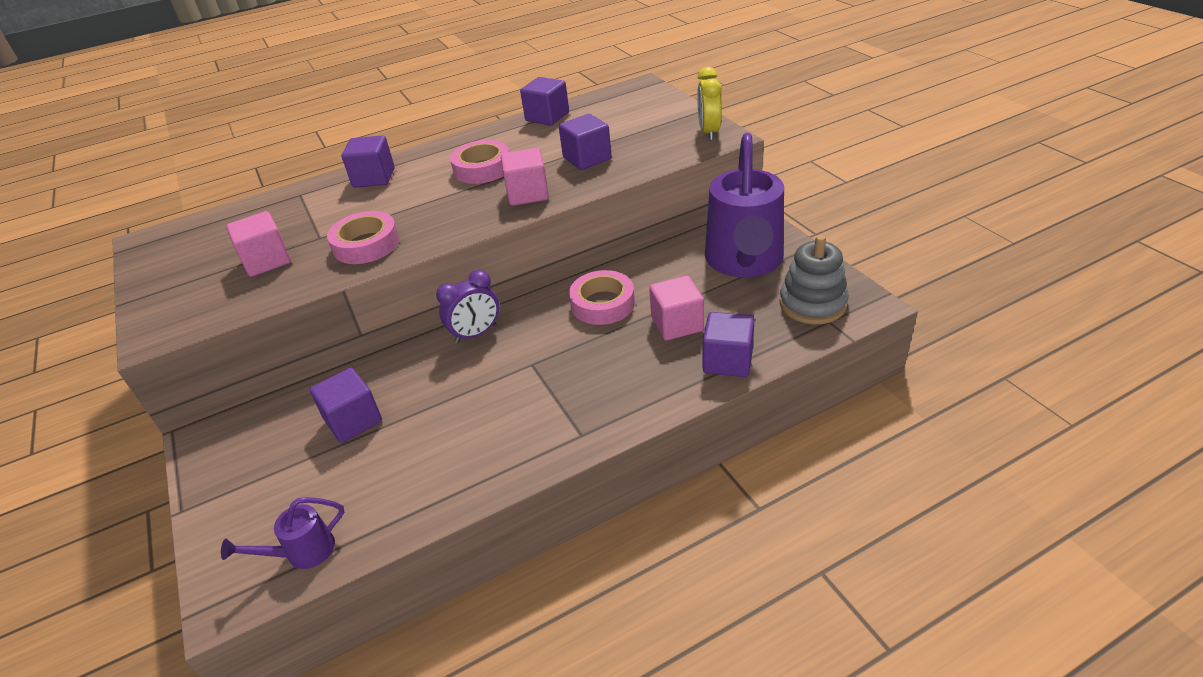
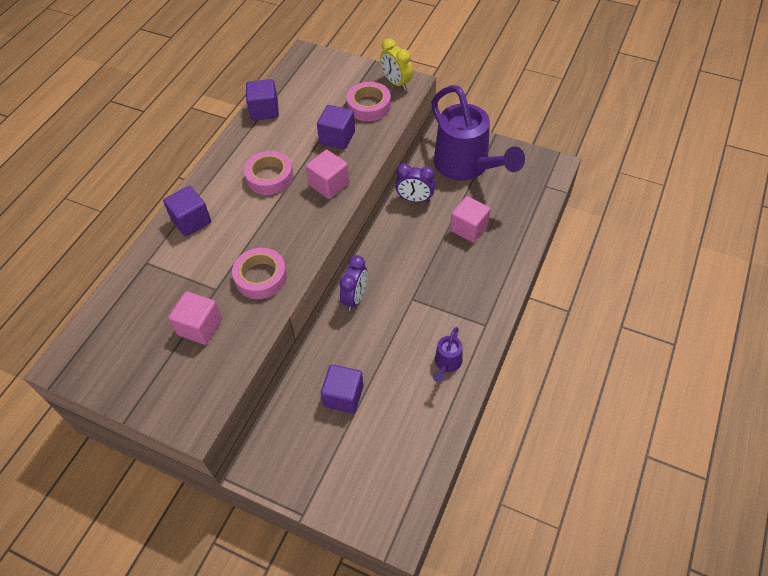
camera: 40 degrees left, 15 degrees up
(303, 552) = (409, 483): purple watering can -> purple watering can (447, 364)
(602, 304) = (412, 236): pink tape -> pink tape (369, 106)
(646, 270) = (415, 199): none -> purple clock
(728, 361) = (517, 238): purple cube -> none
(812, 304) = (528, 178): grey stacking toy -> none

